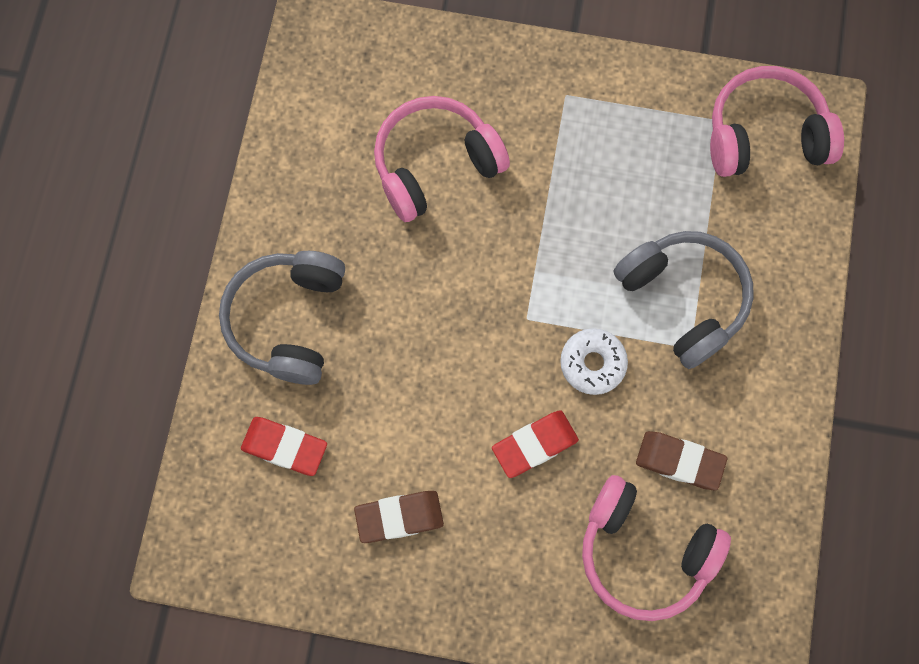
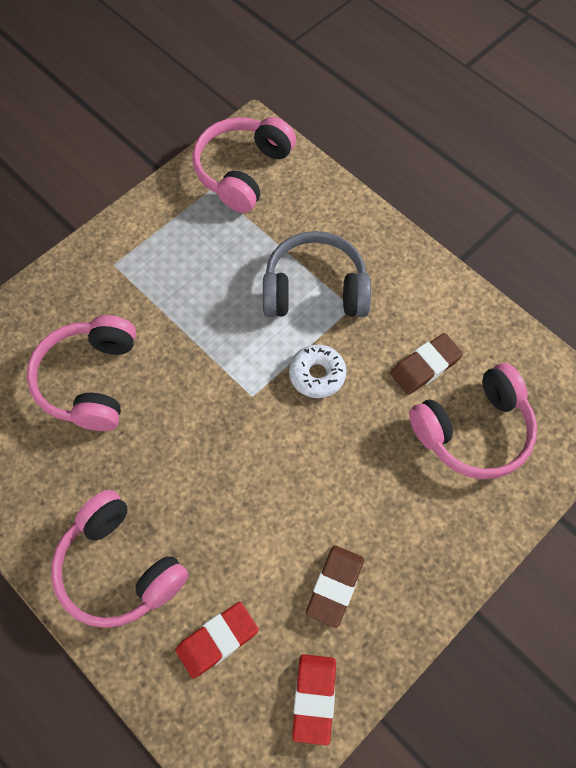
camera: 55 degrees left, 10 degrees down
(288, 320) = (119, 568): grey headphones -> pink headphones
(534, 444) = (348, 452): red eraser -> red eraser (314, 698)

